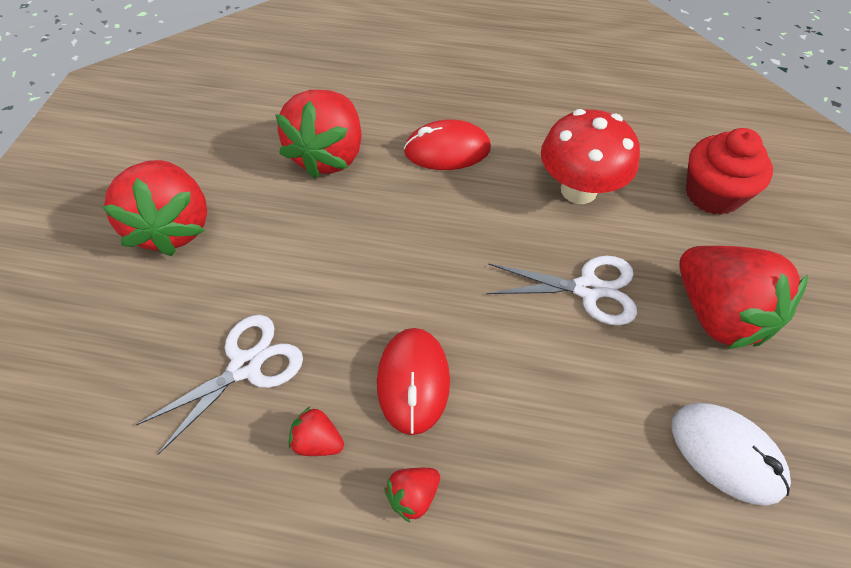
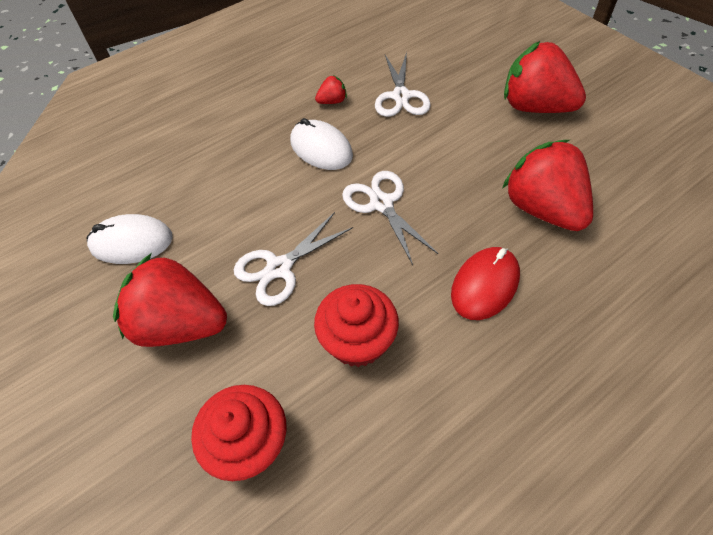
camera: 135 degrees right, 0 degrees up
(413, 381) = (321, 148): red mouse -> white mouse
(413, 496) = (271, 117): red strawberry -> none
(435, 266) = (381, 204): none -> white scissors
(578, 190) = (357, 341): red mushroom -> red cupcake

